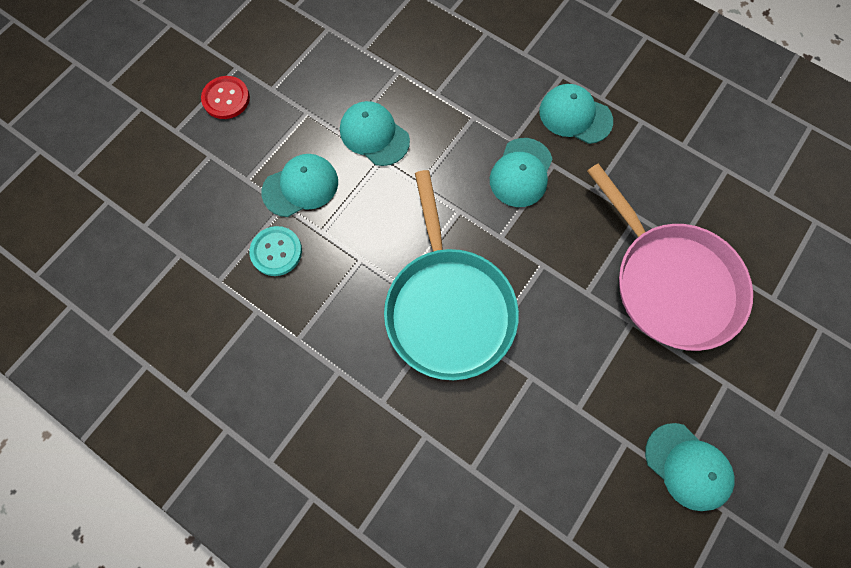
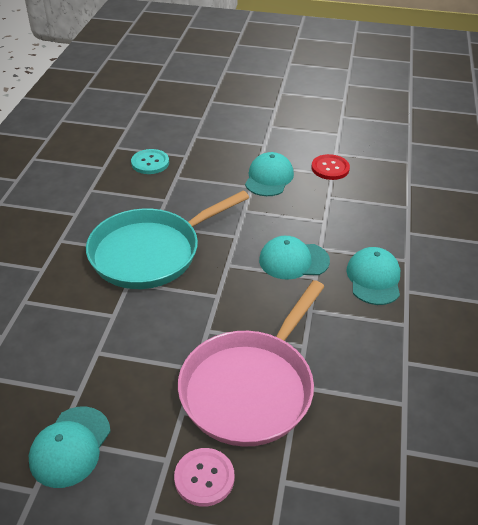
camera: 65 degrees right, 30 degrees down
(226, 98) = (248, 112): red button -> red button (330, 168)
(300, 186) = (205, 158): turquoise cap -> none
(753, 359) = (204, 478): none -> pink button

